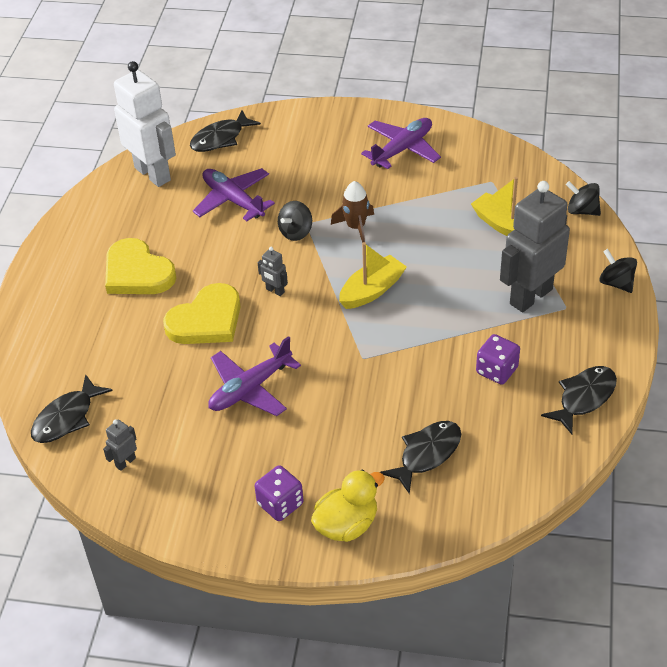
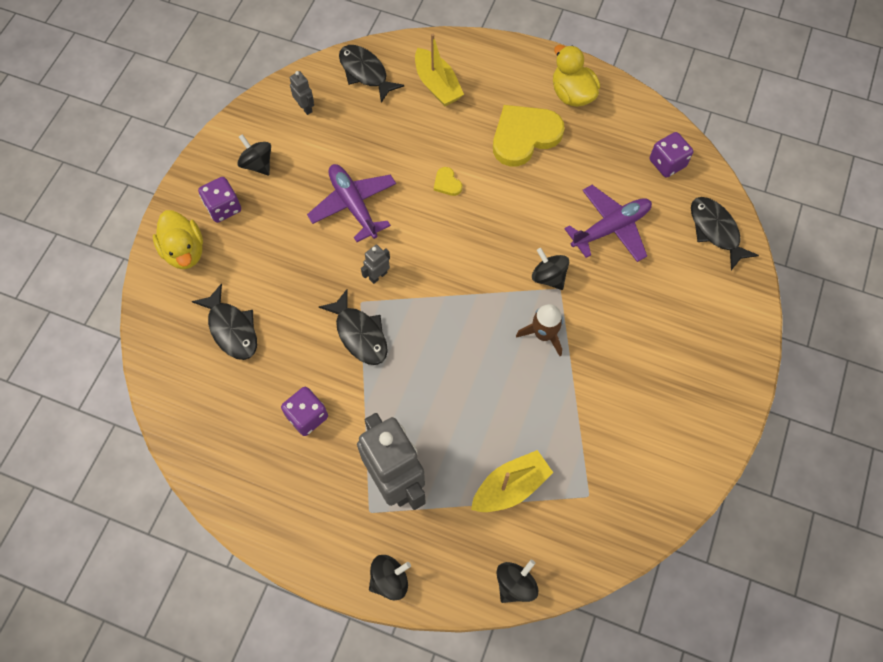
camera: 100 degrees right, 20 degrees up
(79, 246) = (572, 94): none -> yellow duck
(153, 174) = (667, 163): white robot -> purple dice
(206, 320) = (447, 183): yellow heart -> yellow heart, size x0.42
(214, 487) = (257, 164): none -> black spinning top
(275, 291) = (469, 244): grey robot -> grey robot (378, 276)
(372, 290) = (446, 329): yellow boat -> yellow boat (437, 85)
(402, 149) = (665, 411): purple plane -> none
(584, 398) = (246, 487): black fish -> black fish (360, 334)

